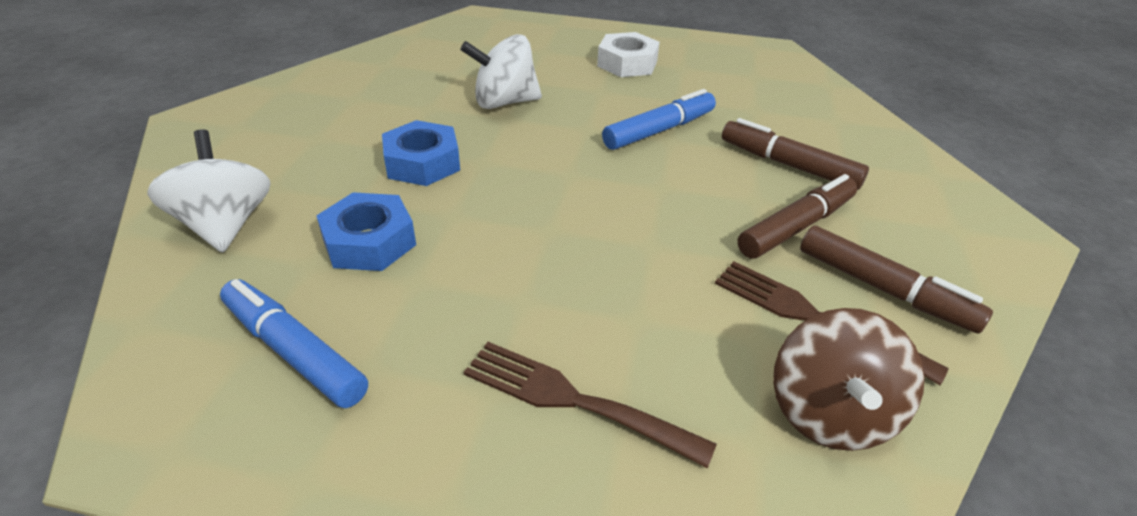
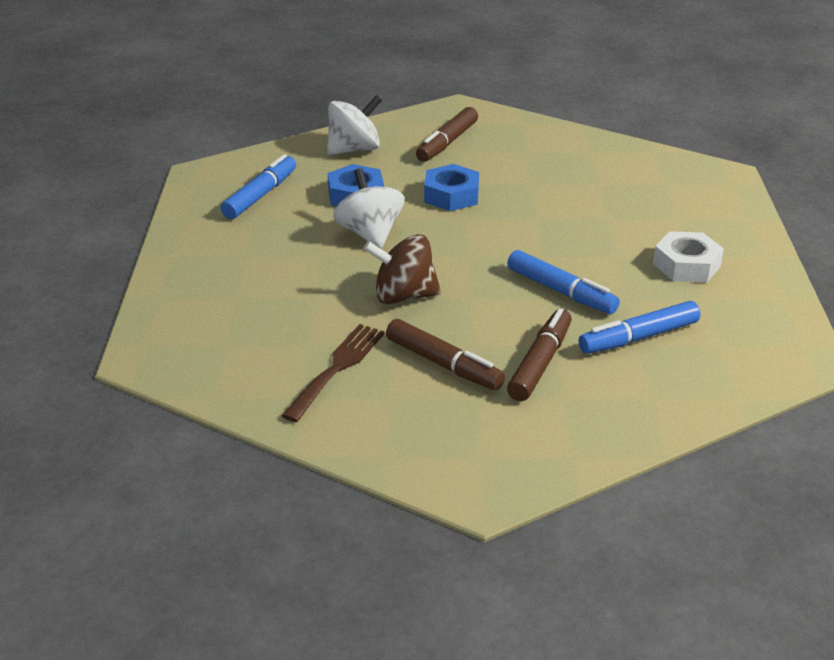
camera: 80 degrees right, 5 degrees down
(504, 102) = (561, 213): white spinning top -> white spinning top (370, 234)
(574, 400) = (244, 281): brown fork -> none
(743, 107) = (638, 337): none -> blue marker
(830, 413) = (251, 371): brown spinning top -> brown spinning top (403, 296)
(884, 289) = (378, 404): brown marker -> brown marker (447, 143)

